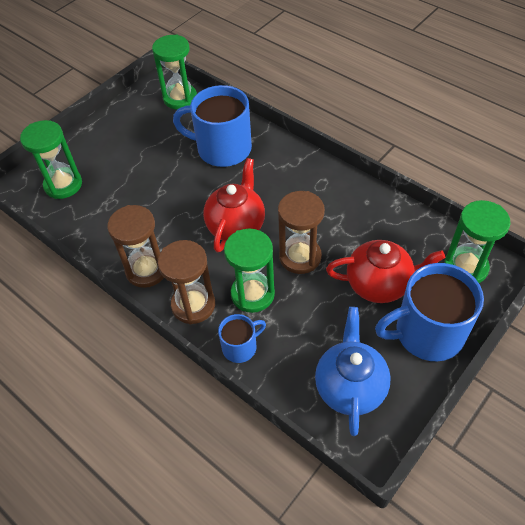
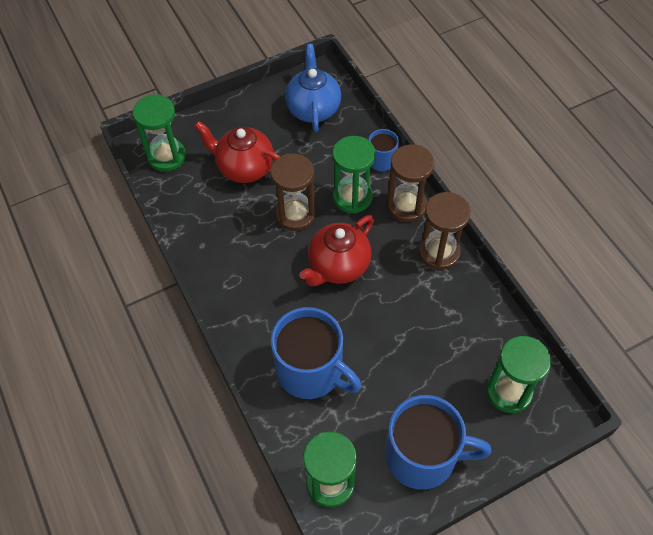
camera: 160 degrees left, 5 degrees up
(350, 387) = (313, 109): blue teapot -> blue teapot turned 150 degrees clockwise
(427, 333) = (234, 122): blue mug -> blue mug (423, 456)

